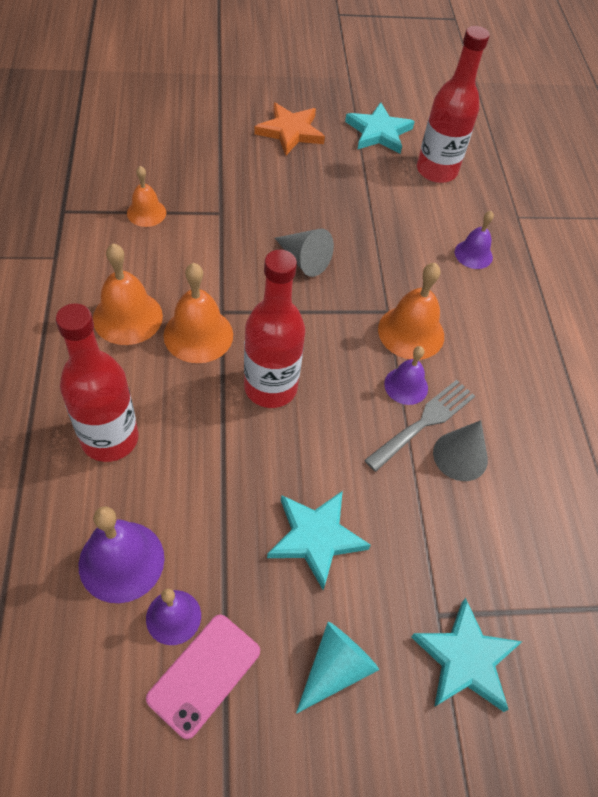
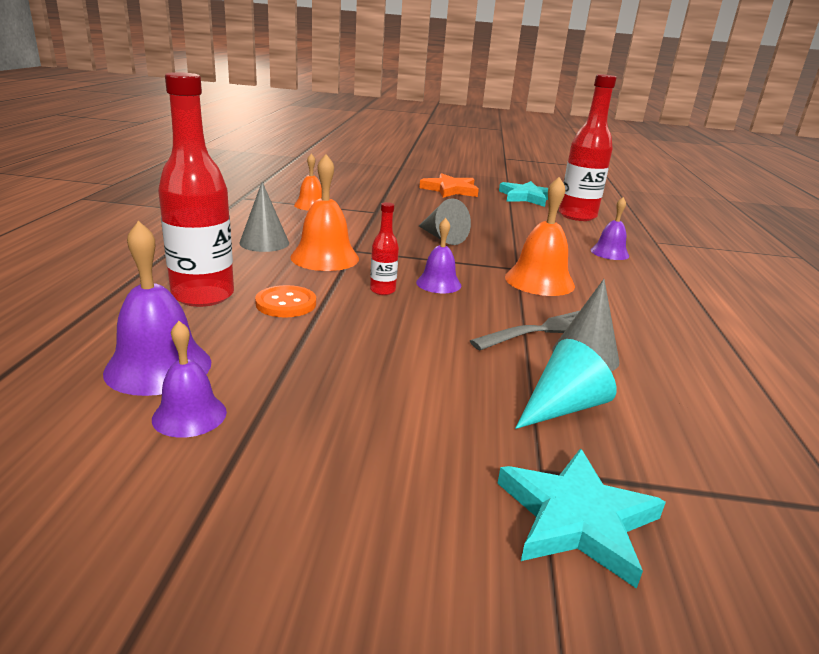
camera: 15 degrees right, 30 degrees down
(127, 317) = (264, 243): orange bell -> grey cone
(190, 434) = (286, 304): none -> orange button
(204, 674) = (197, 468): pink phone -> none
(270, 387) = (382, 290): red bottle -> red bottle, size x0.46
(316, 537) = (394, 385): turquoise star -> none
(335, 668) = (380, 494): turquoise cone -> turquoise cone (562, 407)
(406, 386) = (528, 307): purple bell -> purple bell (438, 283)

